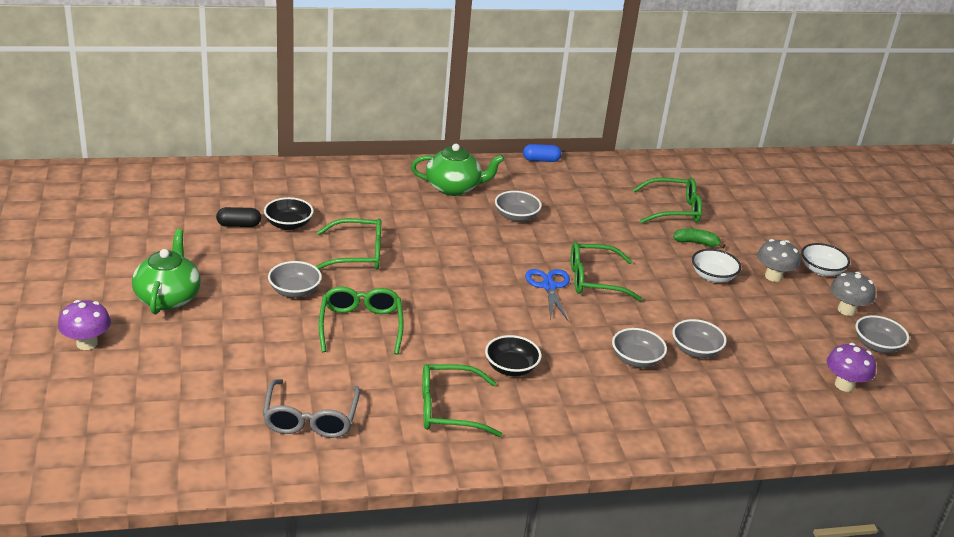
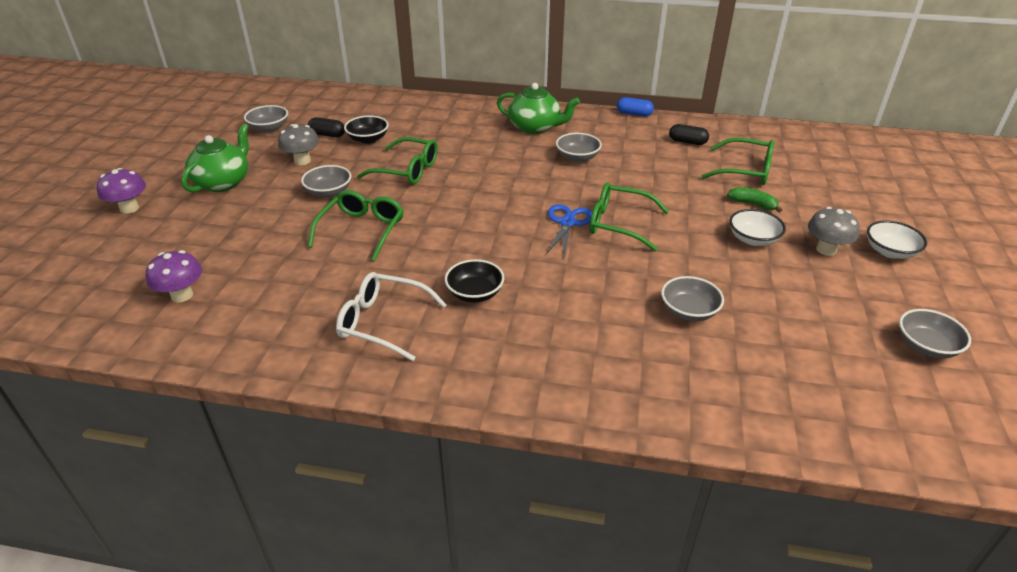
camera: 25 degrees right, 5 degrees up
(310, 419) = (249, 306): grey glasses -> none
(448, 409) = (382, 322): green glasses -> white glasses
(607, 186) = (687, 142): none -> black capsule
(636, 360) = (614, 309): grey bowl -> grey bowl (269, 128)
(844, 385) = (858, 385): purple mushroom -> purple mushroom (182, 295)
(846, 310) = (902, 299): grey mushroom -> grey mushroom (302, 161)

